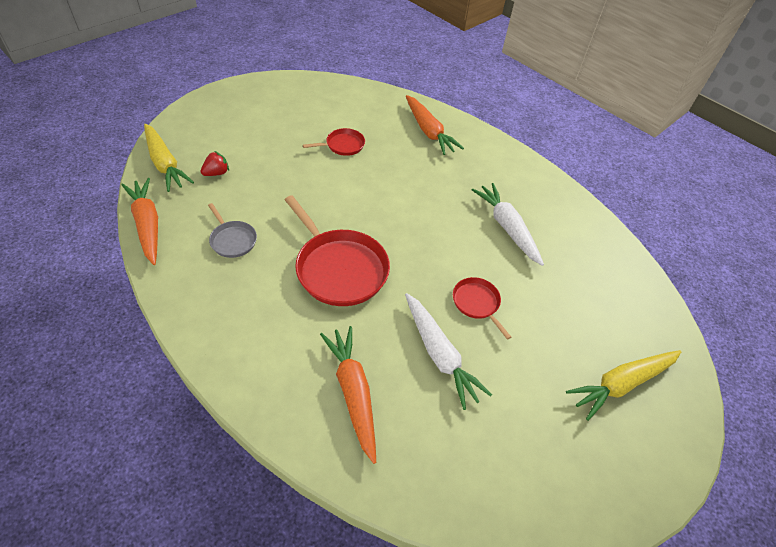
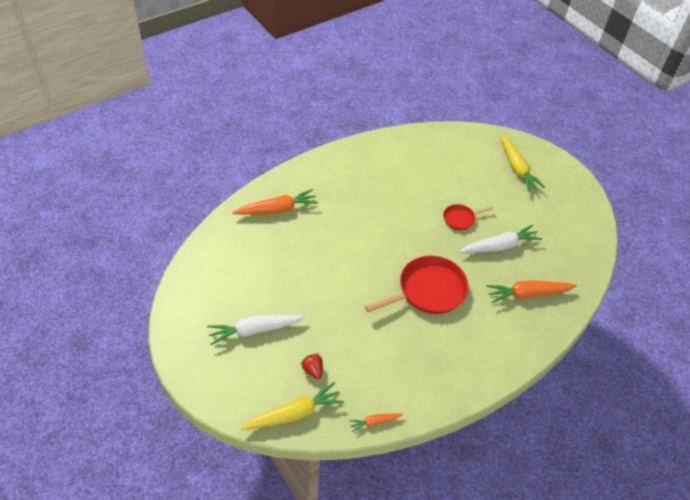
camera: 80 degrees left, 0 degrees up
(147, 225) = (374, 422): orange carrot -> orange carrot, size x0.52
(232, 240) = (396, 358): grey pan -> none
(343, 145) = (287, 272): red pan -> none
(507, 227) = (394, 187): white carrot -> white carrot (255, 330)

